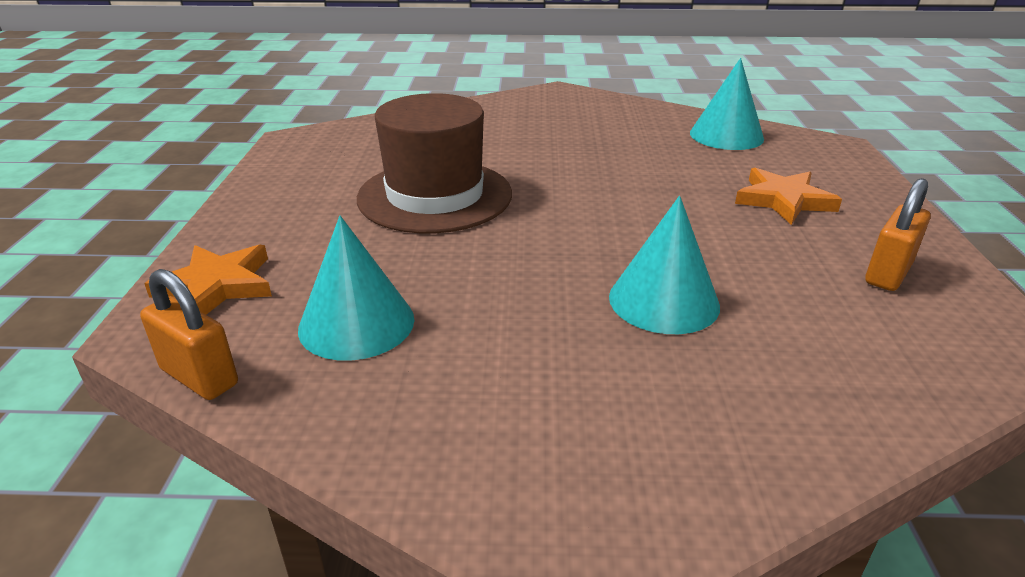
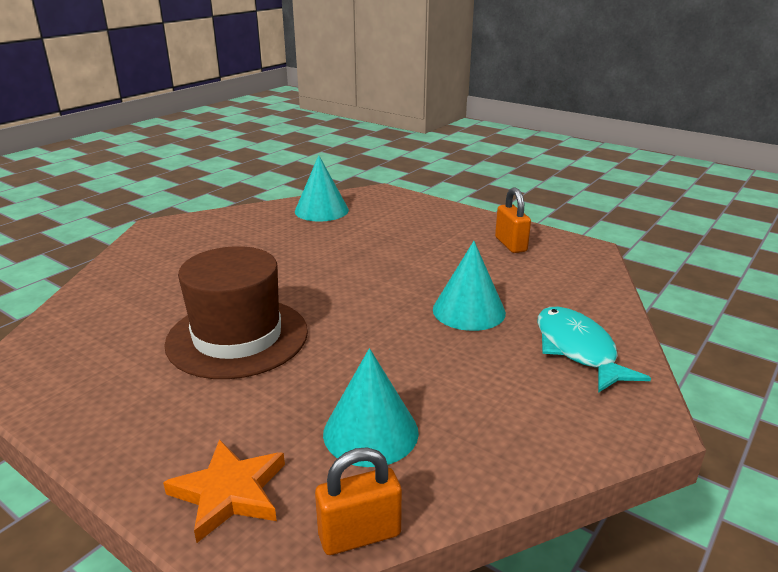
camera: 55 degrees left, 5 degrees down
(696, 424) = (577, 350): none -> turquoise fish
(783, 200) = (415, 232): orange star -> none

